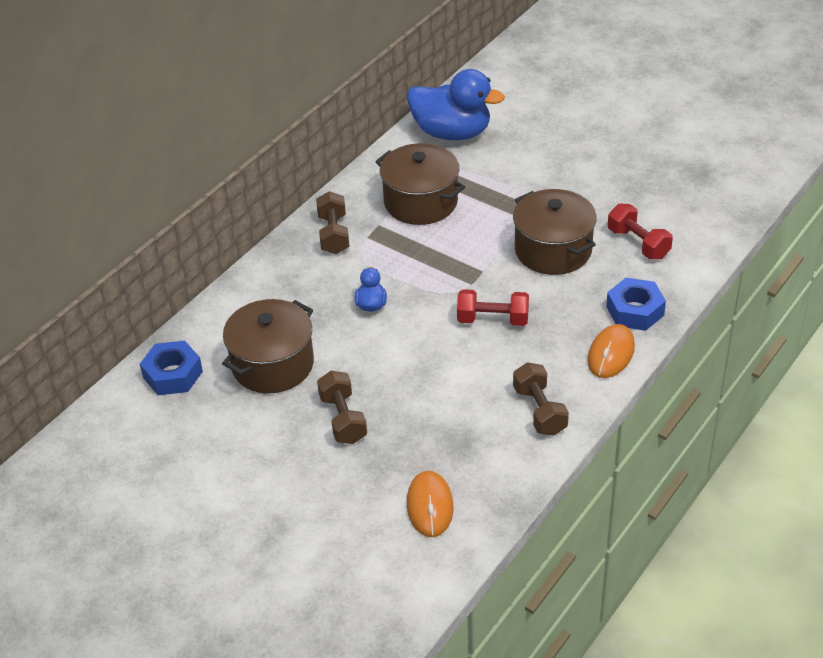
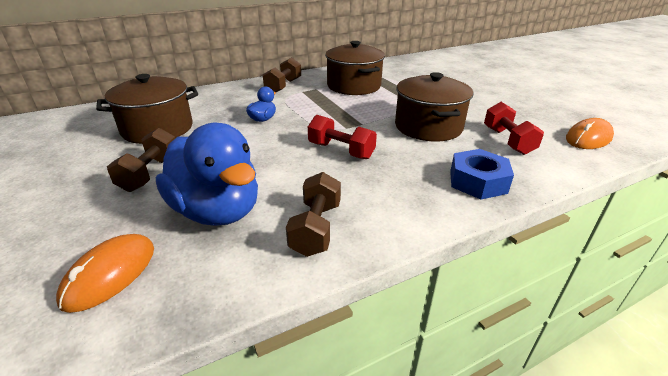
camera: 25 degrees right, 10 degrees down
(173, 374) = (97, 116): blue nut -> none
(452, 133) = (403, 67): blue duck -> blue duck (217, 211)
(611, 353) = (430, 206): orange mouse -> orange mouse (588, 138)

